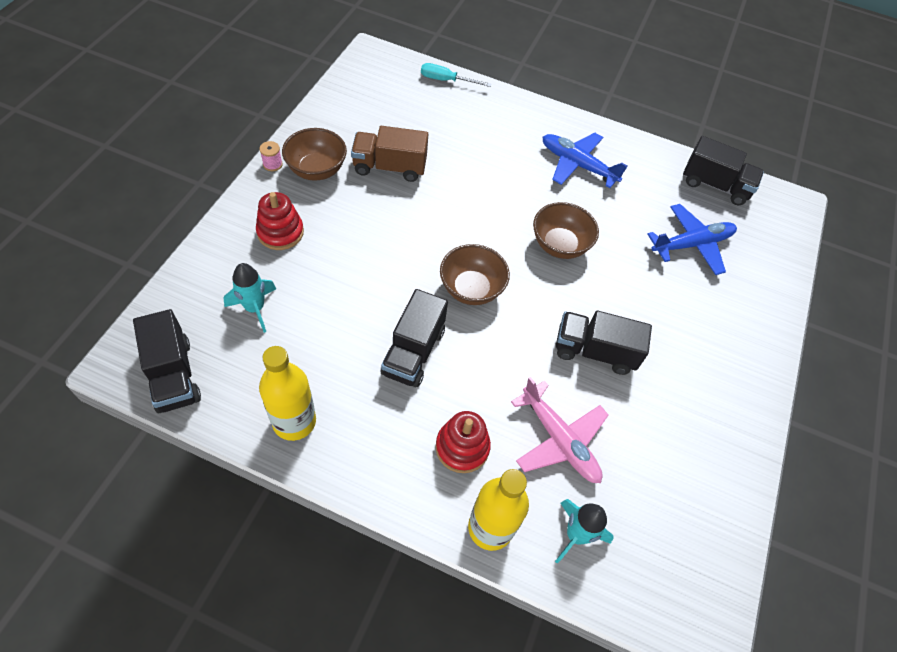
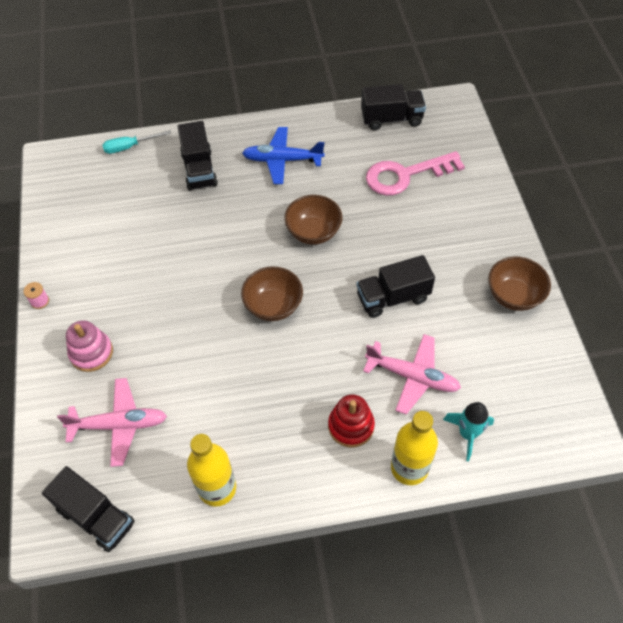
camera: 25 degrees left, 0 degrees up
(255, 308) = (119, 425): turquoise rocket -> pink plane
(280, 232) = (91, 353): red stacking toy -> pink stacking toy
(316, 170) = (80, 284): brown bowl -> brown bowl (513, 296)
(389, 167) = (138, 247): brown truck -> none
(413, 352) = (266, 380): black truck -> black truck (199, 169)
(692, 244) = (405, 175): blue plane -> pink key

